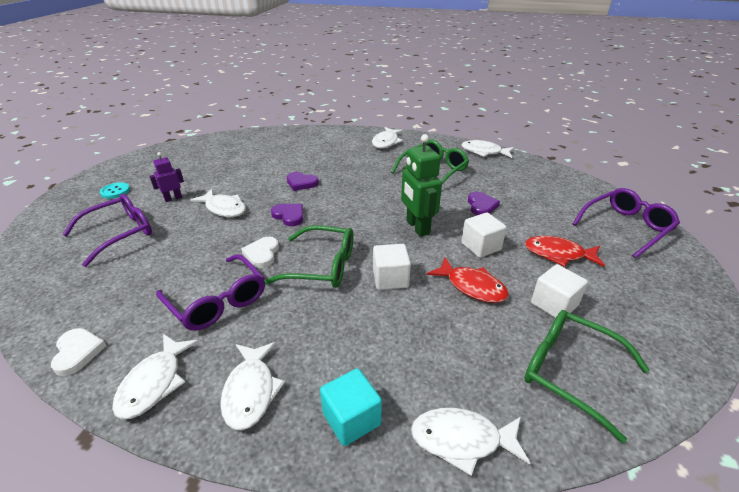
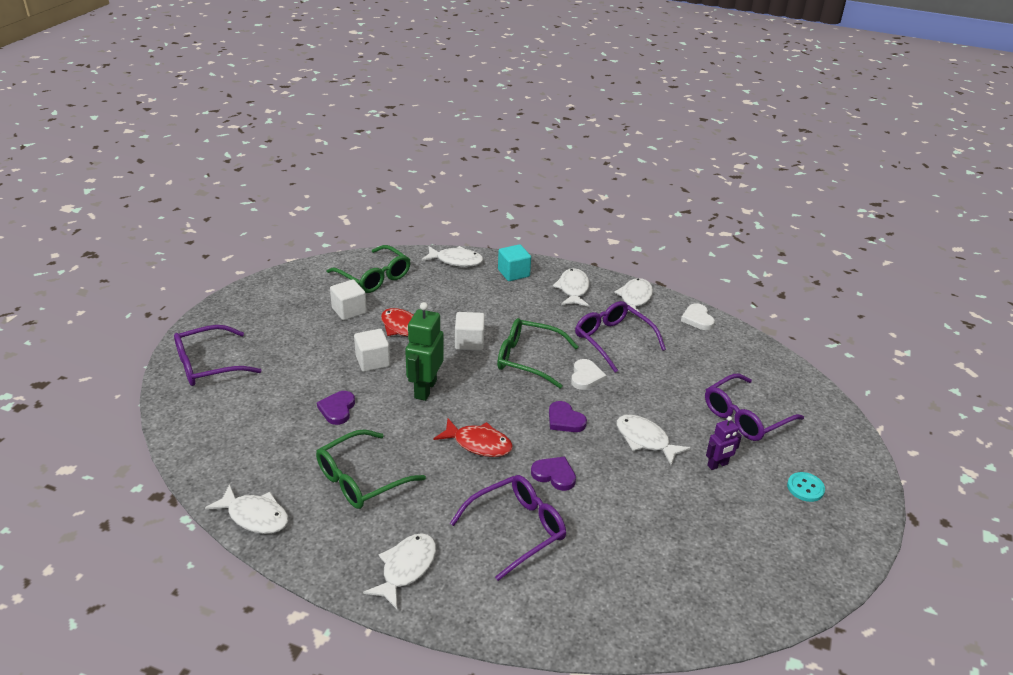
camera: 175 degrees left, 0 degrees up
(327, 158) = (516, 529): none -> purple glasses
(417, 227) = (425, 389): green robot -> green robot turned 150 degrees counterclockwise
(558, 254) = (306, 346): red fish -> red fish (478, 444)

